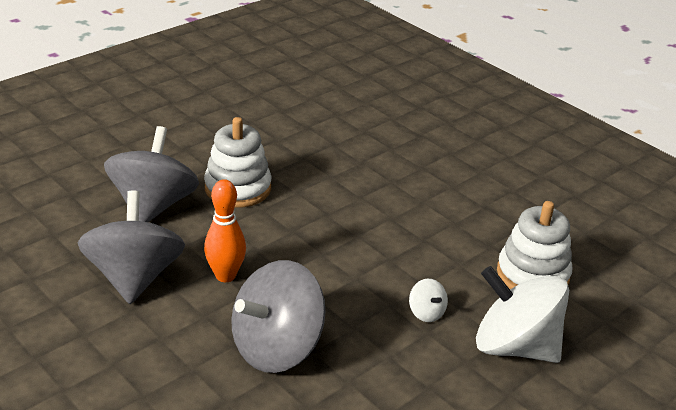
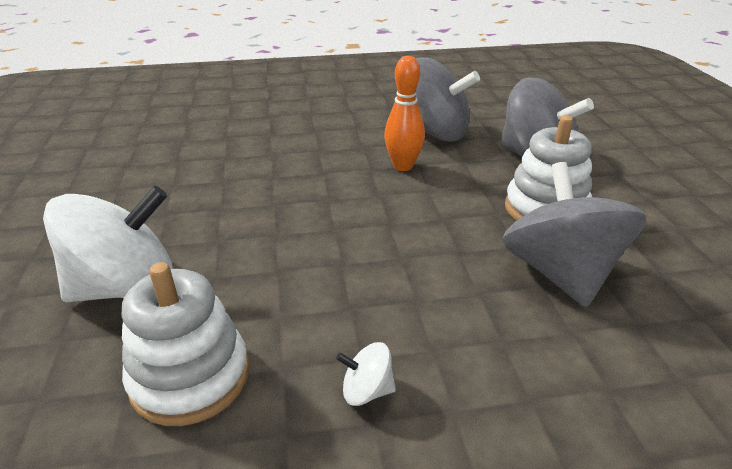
camera: 125 degrees right, 0 degrees up
(276, 348) = (295, 163): grey spinning top -> grey spinning top (560, 273)
(426, 313) = (240, 251): white spinning top -> white spinning top (366, 390)

